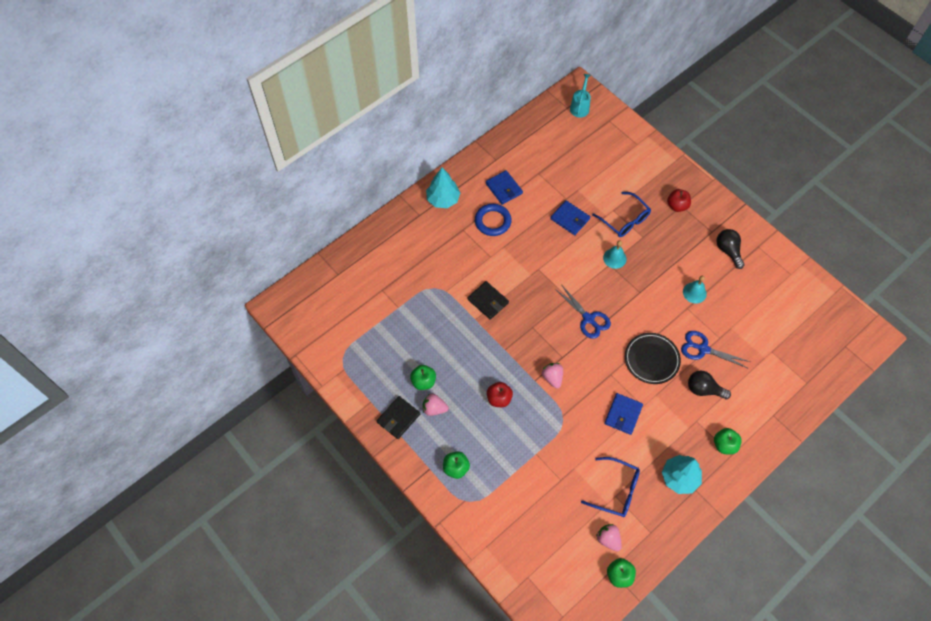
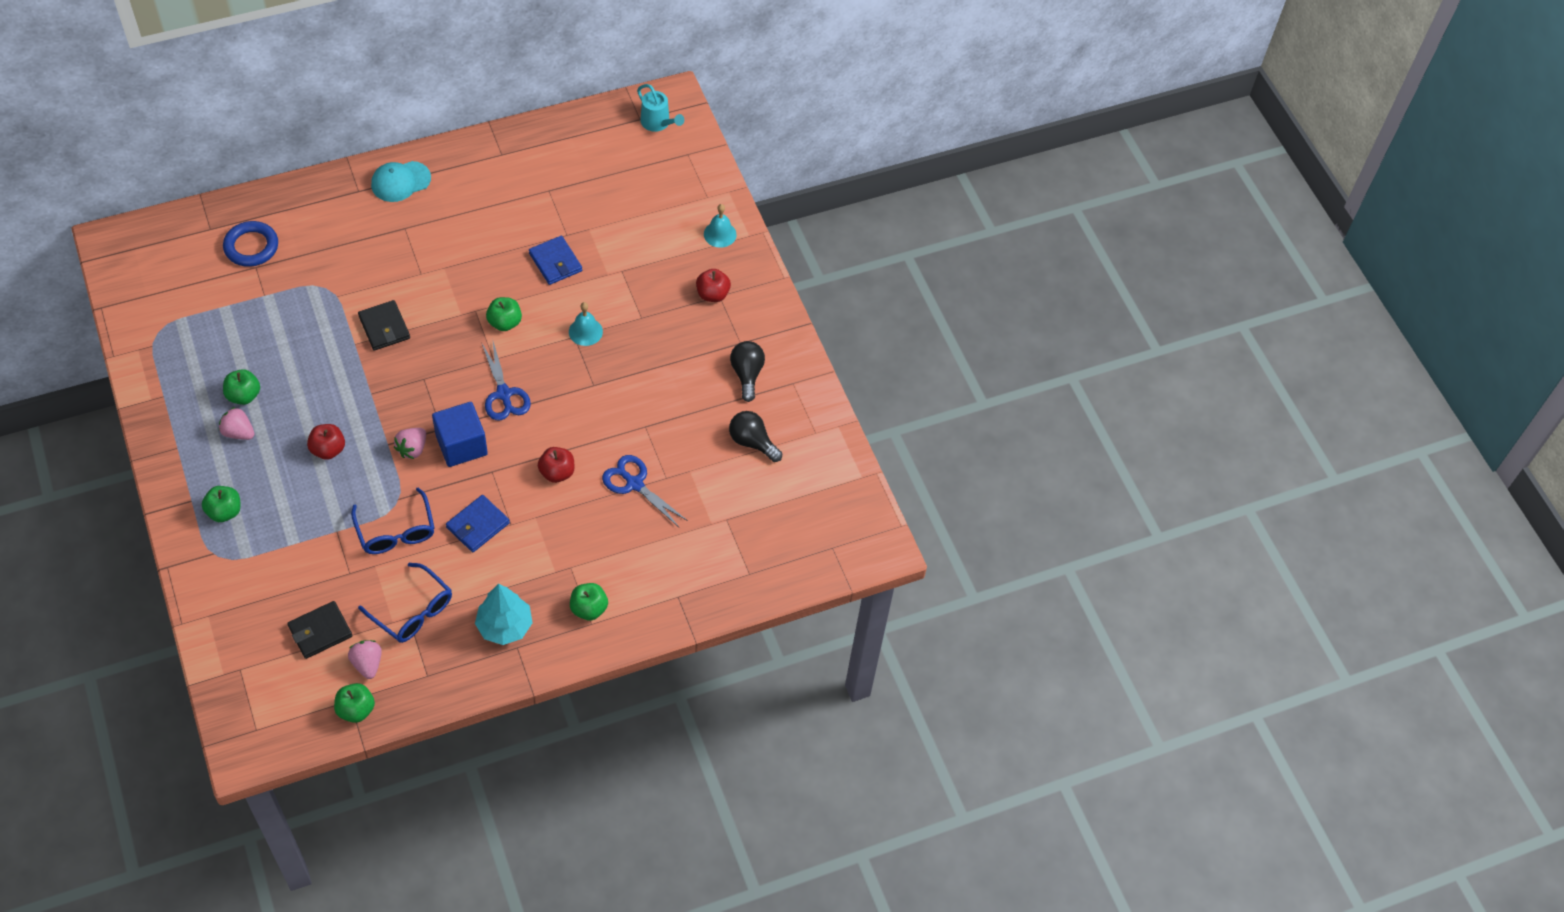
camera: 15 degrees right, 5 degrees down
(398, 418) = (187, 428): black wallet -> black wallet (320, 631)
(443, 199) = (400, 181): turquoise tree -> turquoise cap
(492, 221) = (450, 231): blue ring -> blue ring (251, 247)
(504, 188) = (490, 195): blue wallet -> none
(552, 378) = (412, 449): pink strawberry -> pink strawberry turned 150 degrees counterclockwise
(561, 270) = (505, 322): none -> green apple
(580, 106) = (658, 123): turquoise watering can -> turquoise watering can turned 105 degrees clockwise
(581, 363) = (461, 445): none -> blue cube
(624, 220) = (629, 288): blue glasses -> blue glasses (396, 531)
(651, 359) = (557, 472): black plate -> red apple
(694, 292) = (667, 411): turquoise bell -> turquoise bell (720, 234)
(703, 389) = (604, 533): black light bulb -> black light bulb (752, 442)

